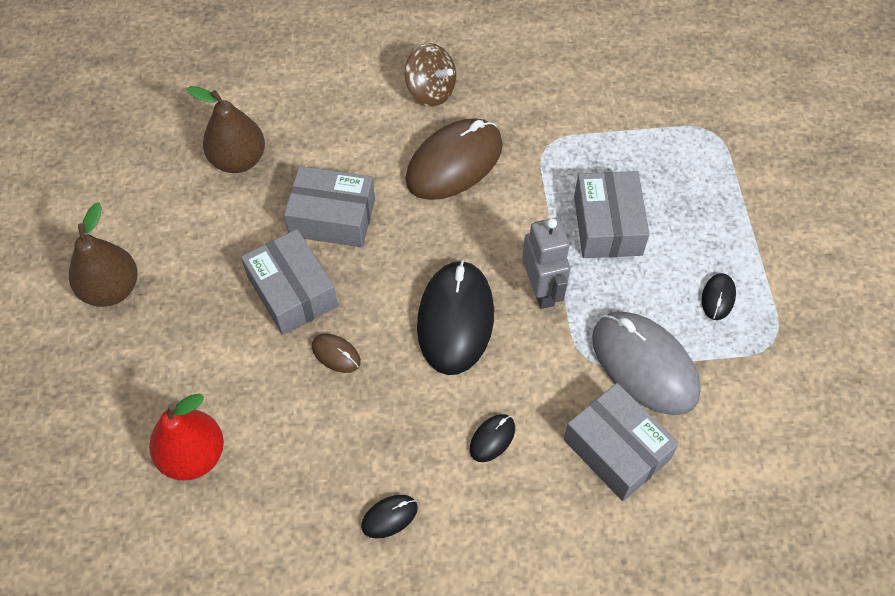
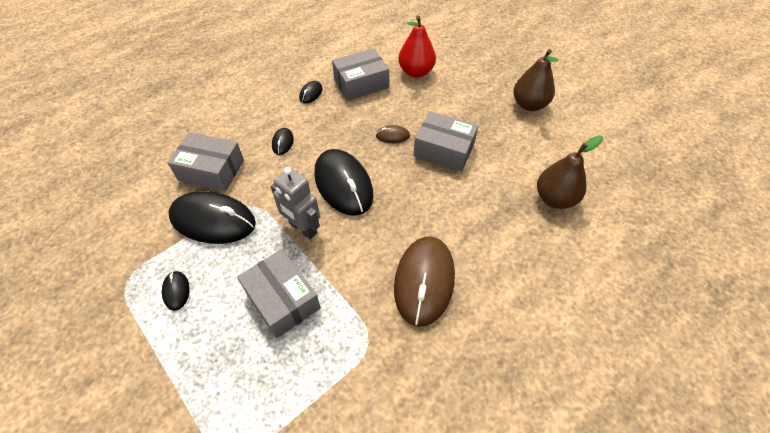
camera: 145 degrees right, 5 degrees down
(332, 217) = (464, 198): grey box -> grey box (361, 83)
(431, 91) = (493, 332): brown spinning top -> none
(644, 365) = (213, 220): grey mouse -> black mouse

